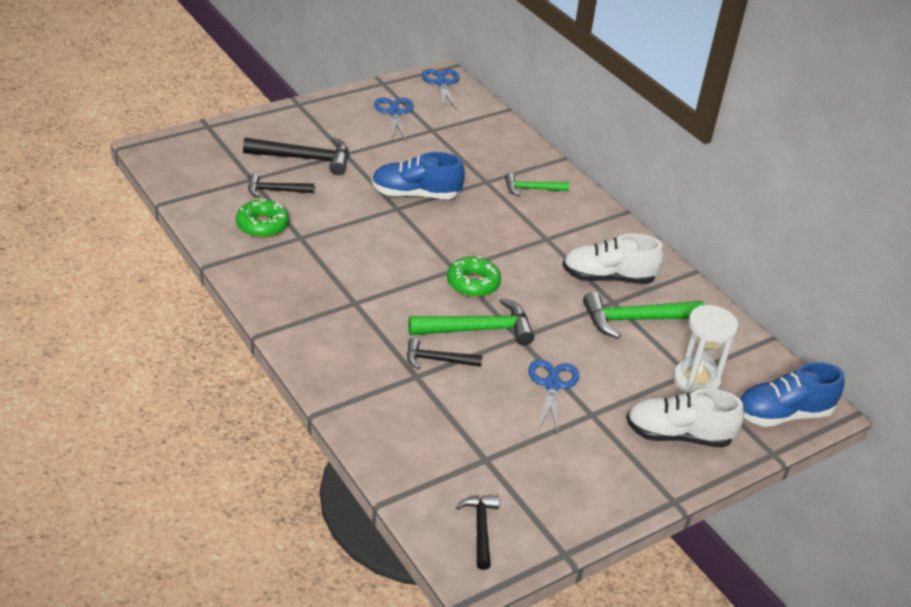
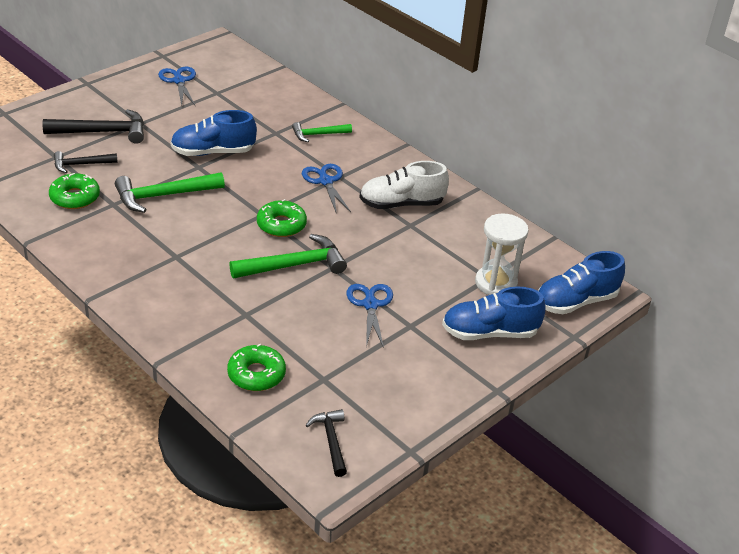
camera: 10 degrees left, 0 degrees up
(415, 443) = (256, 374): none -> green donut
(437, 360) = (262, 297): black hammer -> none
(442, 83) = (217, 49): blue scissors -> blue scissors (325, 181)
(635, 319) = (432, 237): green hammer -> green hammer (163, 196)
(678, 435) = (489, 333): white shoe -> blue shoe

